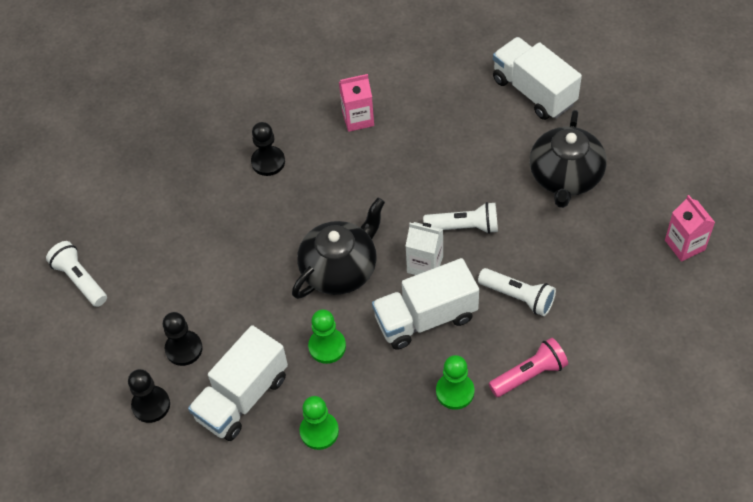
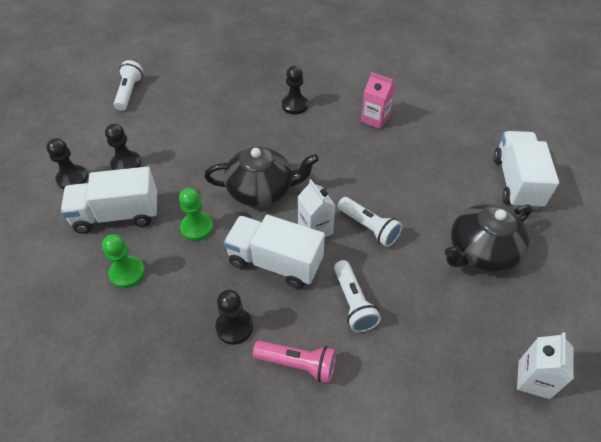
camera: 40 degrees right, 5 degrees down
(455, 392) = (234, 327): green pawn -> black pawn
(685, 245) = (534, 379): pink carton -> white carton

